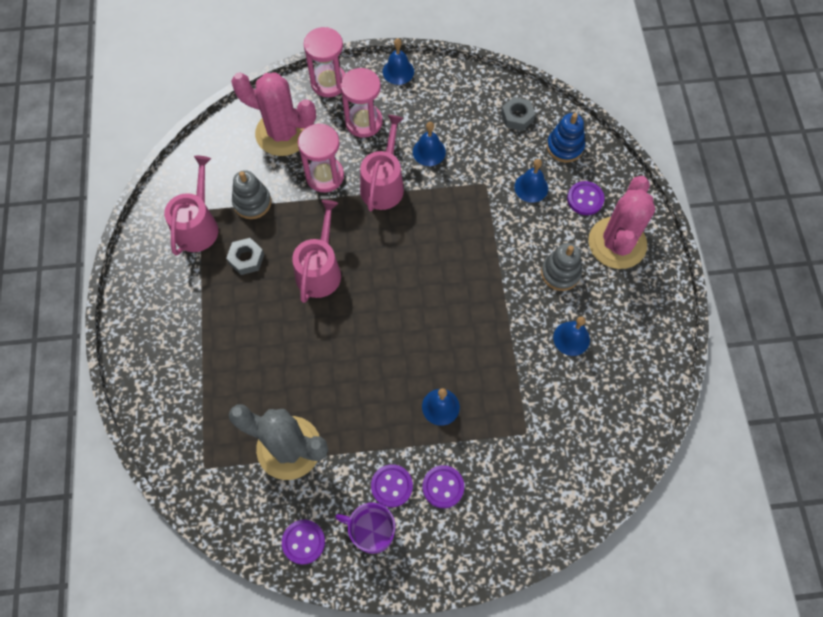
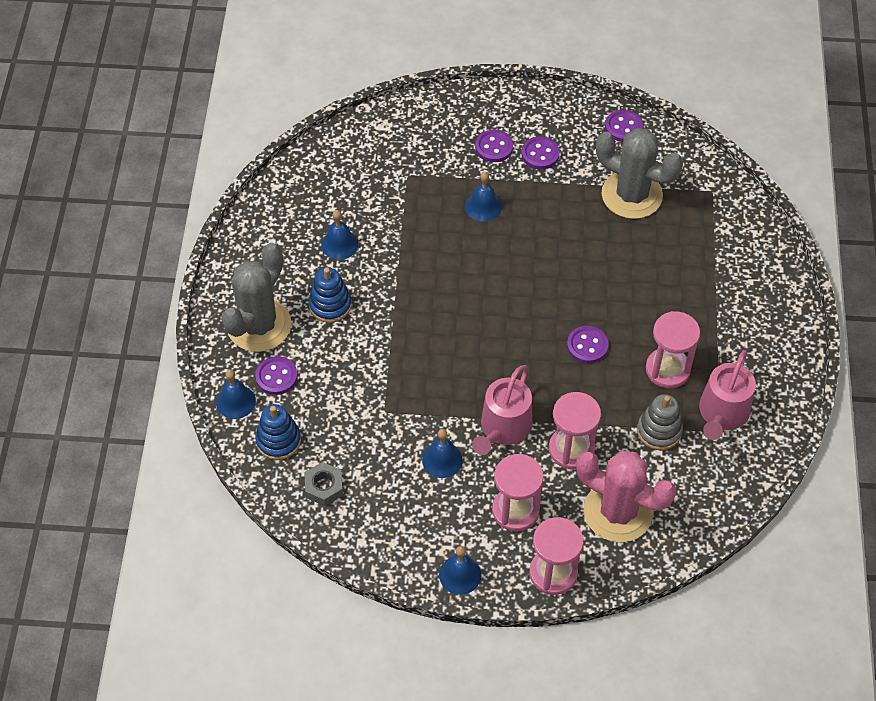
camera: 170 degrees left, 10 degrees down
(246, 259) = (667, 369): grey nut -> pink hourglass
(320, 270) = (587, 346): pink watering can -> purple button
(371, 531) = (563, 126): purple mug -> none
(531, 187) = (333, 399): blue bell -> blue bell (236, 401)
(560, 273) = (330, 305): grey stacking toy -> blue stacking toy
(617, 243) = (259, 325): pink cactus -> grey cactus

